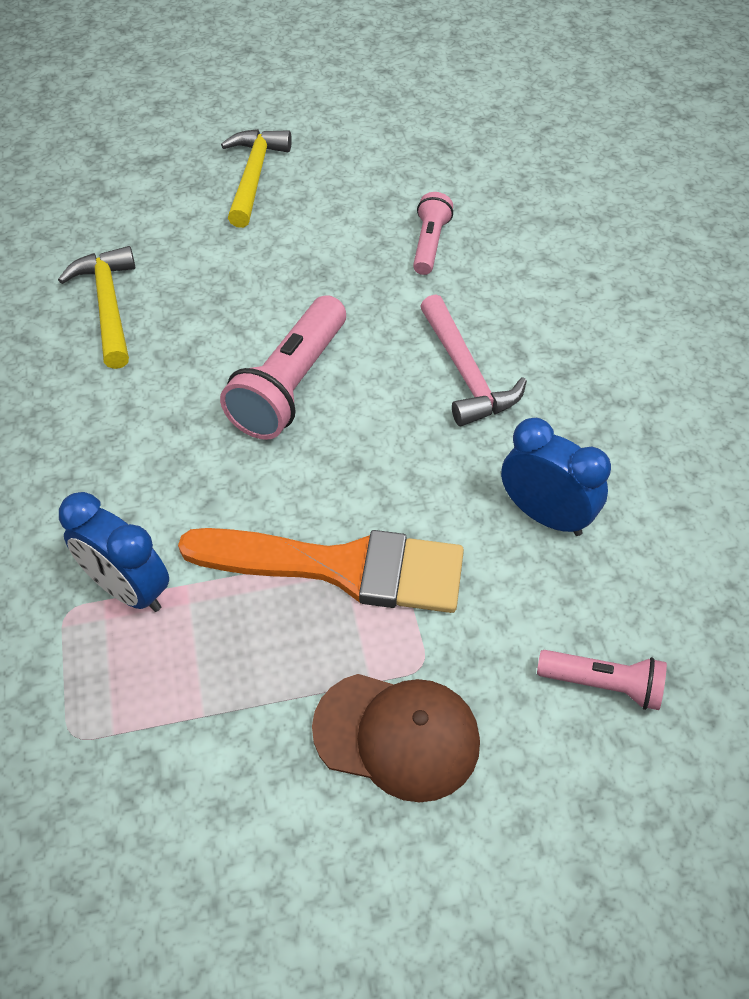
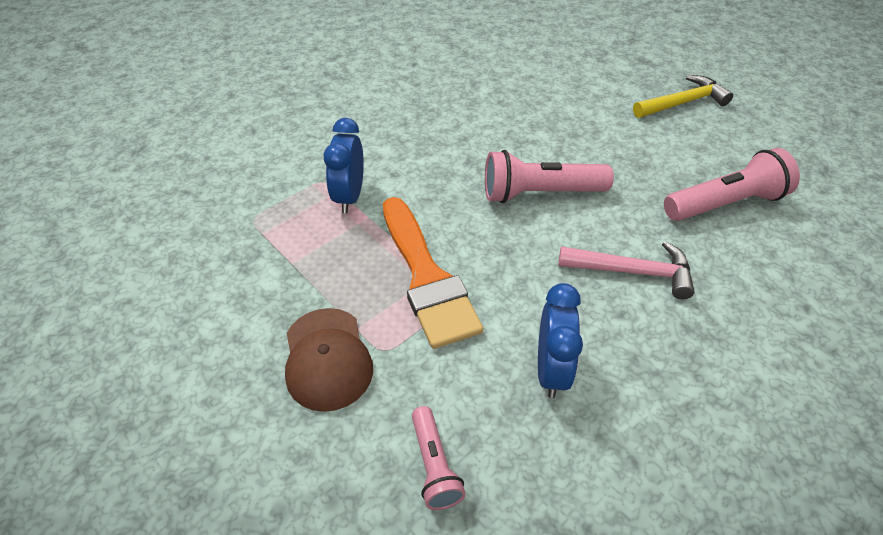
camera: 60 degrees right, 5 degrees down
(108, 306) = (524, 99): yellow hammer -> none
(430, 244) = (725, 204): pink flashlight -> pink flashlight, size x1.74
(465, 373) = (632, 272): pink hammer -> pink hammer turned 120 degrees counterclockwise

